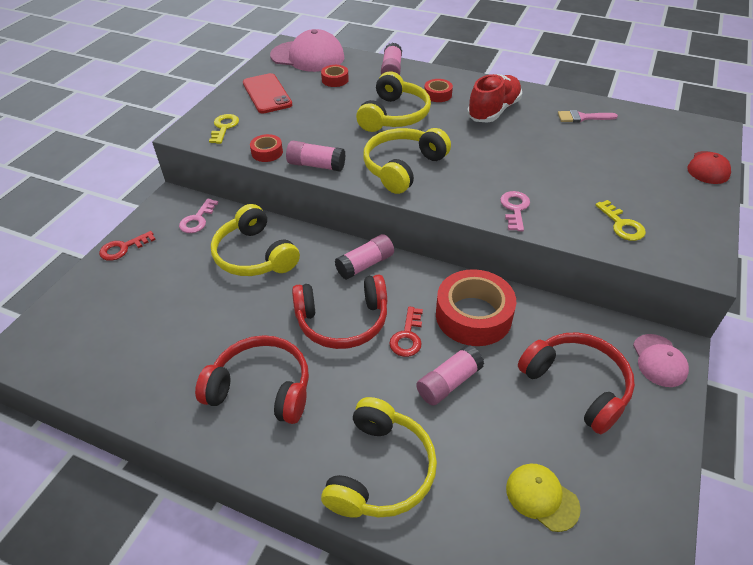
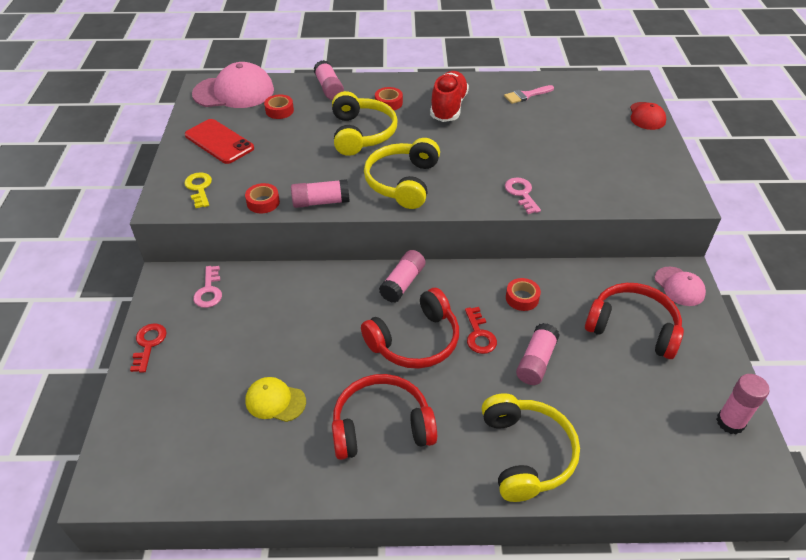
camera: 25 degrees left, 0 degrees up
(123, 248) = (148, 344): red key -> red key turned 150 degrees clockwise
(255, 255) = (292, 307): yellow headphones -> none
(473, 315) = (522, 298): red tape -> red tape, size x0.47
(542, 497) = (656, 424): yellow cap -> yellow cap (275, 401)
(622, 225) = (611, 183): yellow key -> none
(633, 532) = (730, 422): none -> pink glue stick

